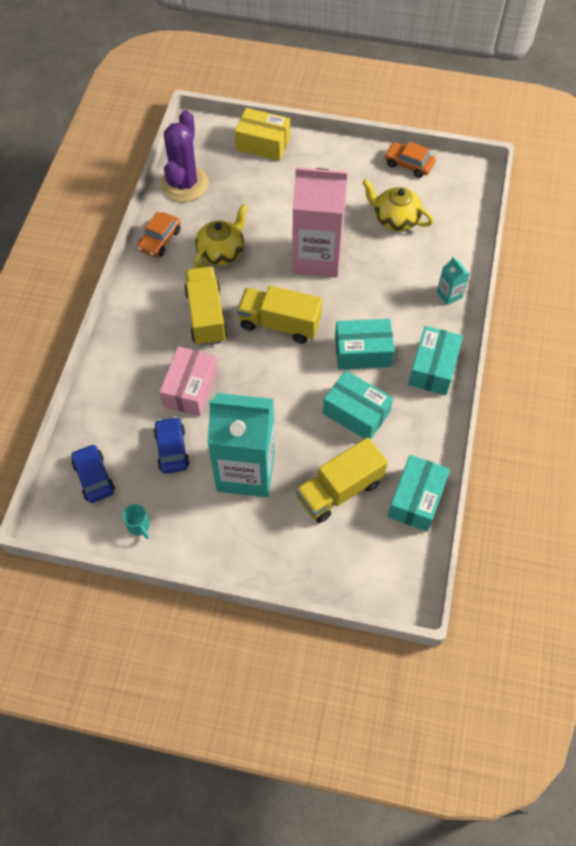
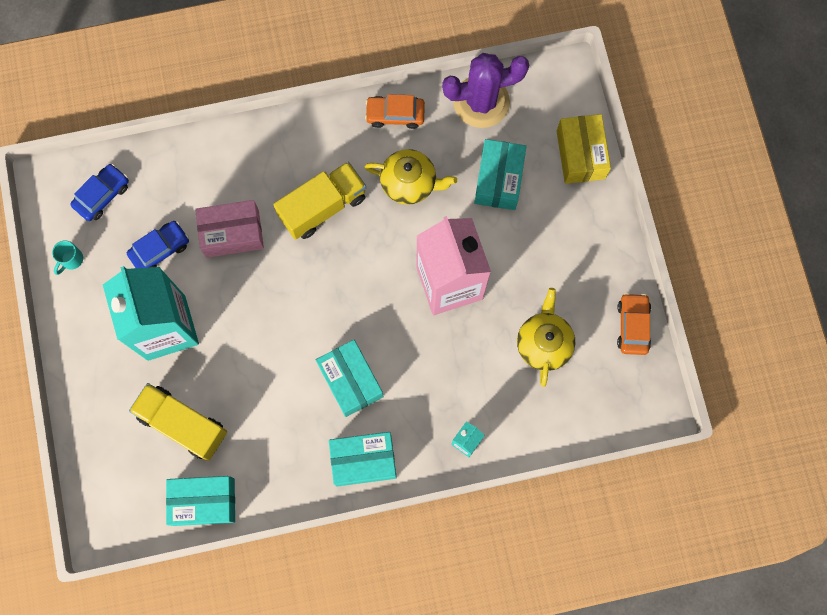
camera: 65 degrees right, 15 degrees up
(279, 324) = (346, 283): yellow truck -> none
(356, 413) = (275, 404): turquoise box -> turquoise box (499, 180)

